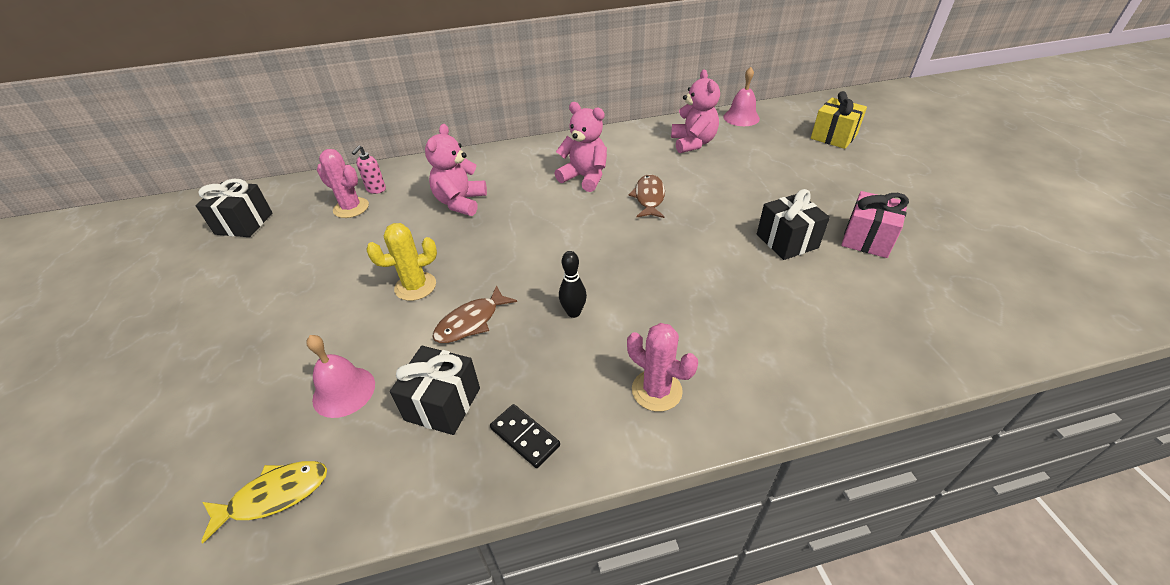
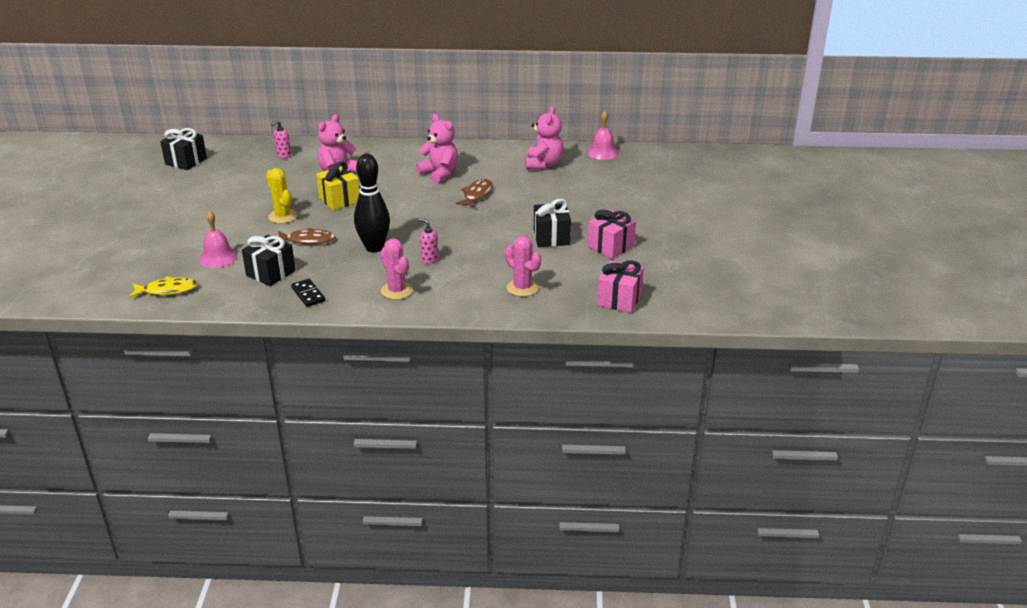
camera: 15 degrees right, 10 degrees down
(351, 208) = (261, 164): pink cactus -> pink cactus (522, 288)
(415, 286) = (283, 216): yellow cactus -> yellow cactus turned 60 degrees clockwise
(471, 322) = (308, 240): brown fish -> brown fish turned 150 degrees counterclockwise
(573, 312) = (374, 247): black bowling pin -> black bowling pin, size x1.90
(663, 316) = (429, 259): none -> pink soap dispenser
(833, 137) = (664, 179): yellow gift -> yellow gift (339, 200)
(962, 325) = (619, 299): none -> pink gift

